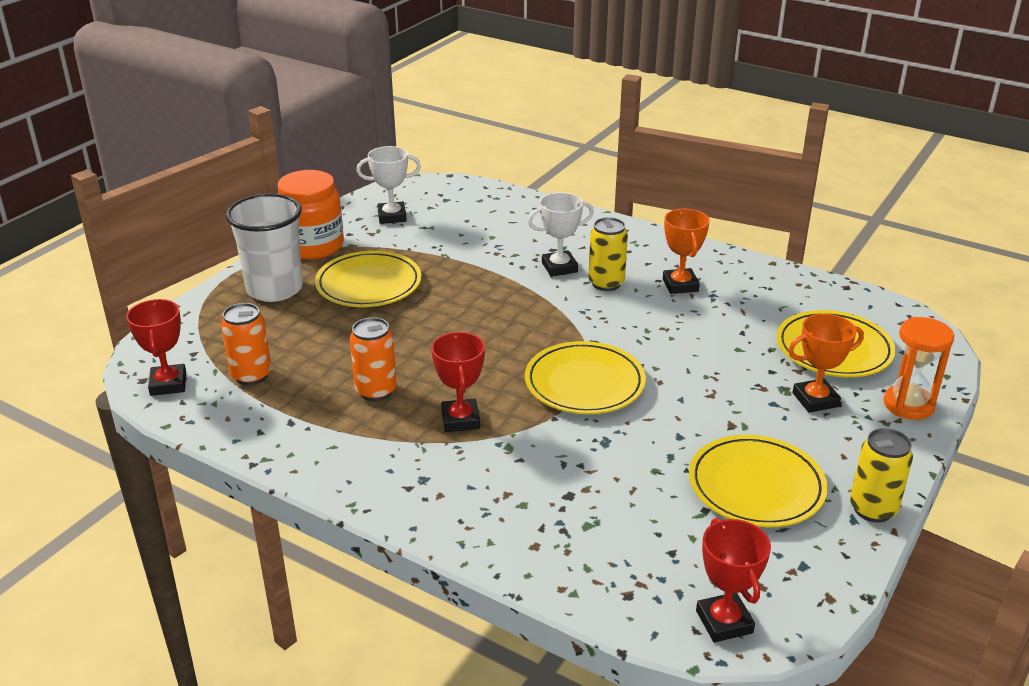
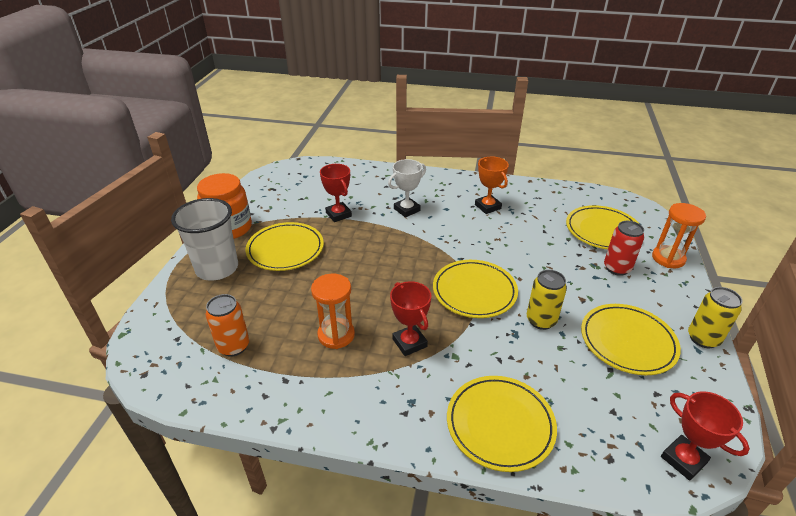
camera: 20 degrees left, 5 degrees up
(168, 384) = (168, 372): red trophy -> red trophy (338, 214)
(376, 391) = (336, 335): orange can -> orange hourglass
(392, 216) = (275, 195): white trophy -> none
(515, 527) = (500, 424): none -> yellow plate
(606, 283) = (442, 215): yellow can -> yellow can (541, 320)
(815, 400) = (617, 268): orange trophy -> red can

